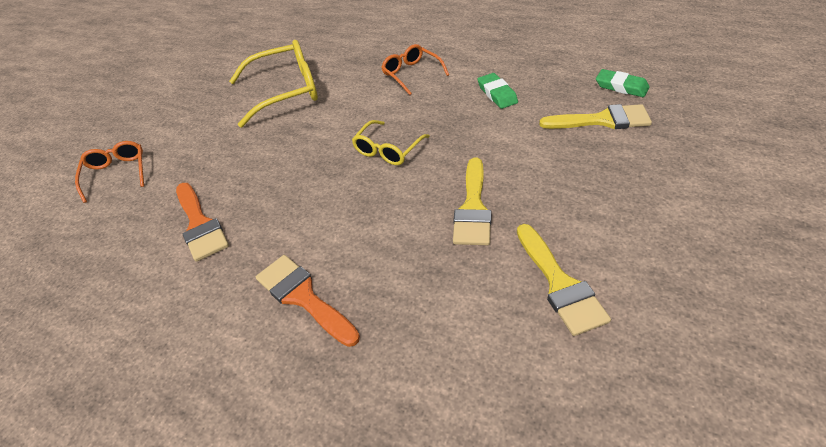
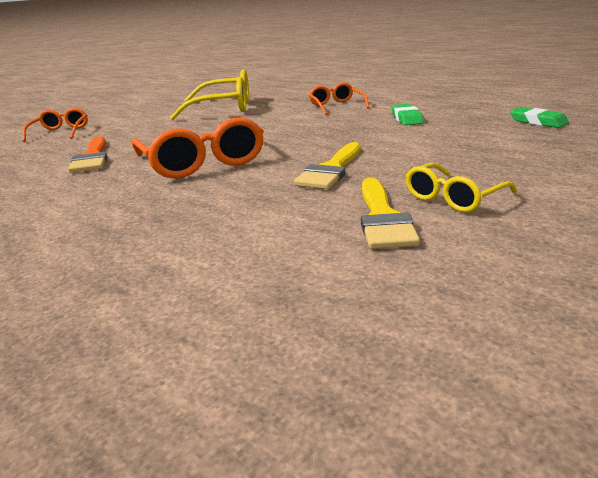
camera: 15 degrees right, 20 degrees down
(303, 297) = (133, 198): orange brush -> none
(334, 214) = (203, 162): none -> orange glasses
(388, 150) = (281, 137): yellow glasses -> yellow glasses (453, 198)
(602, 120) = (503, 136): yellow brush -> none

